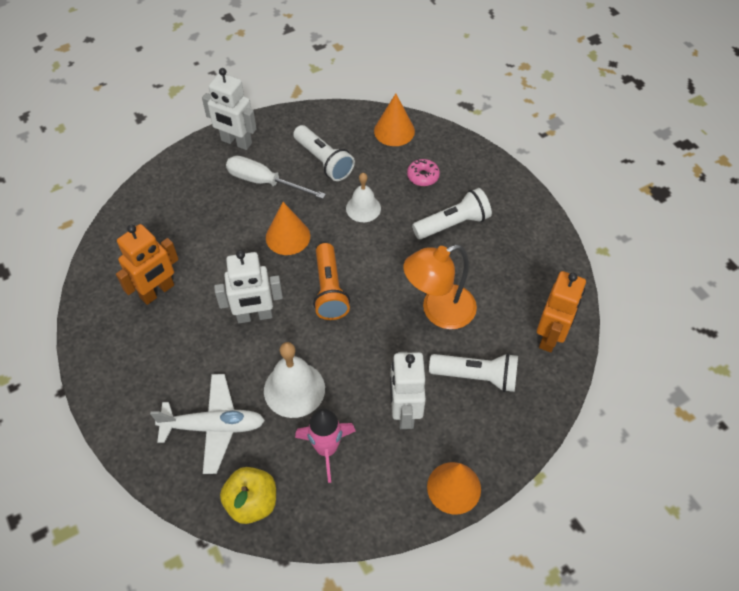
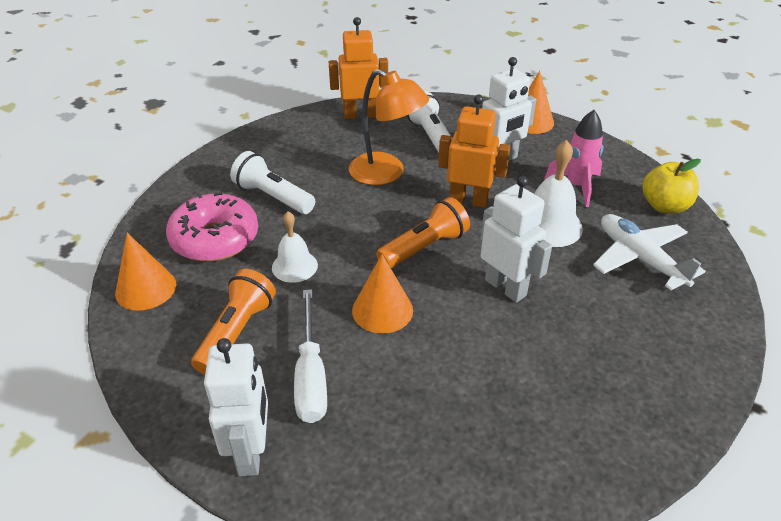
camera: 120 degrees left, 15 degrees down
(157, 291) = (560, 390): orange robot -> orange robot (468, 200)
(324, 161) = (236, 332): white flashlight -> orange flashlight
(423, 176) = (215, 239): pink donut -> pink donut, size x2.12

